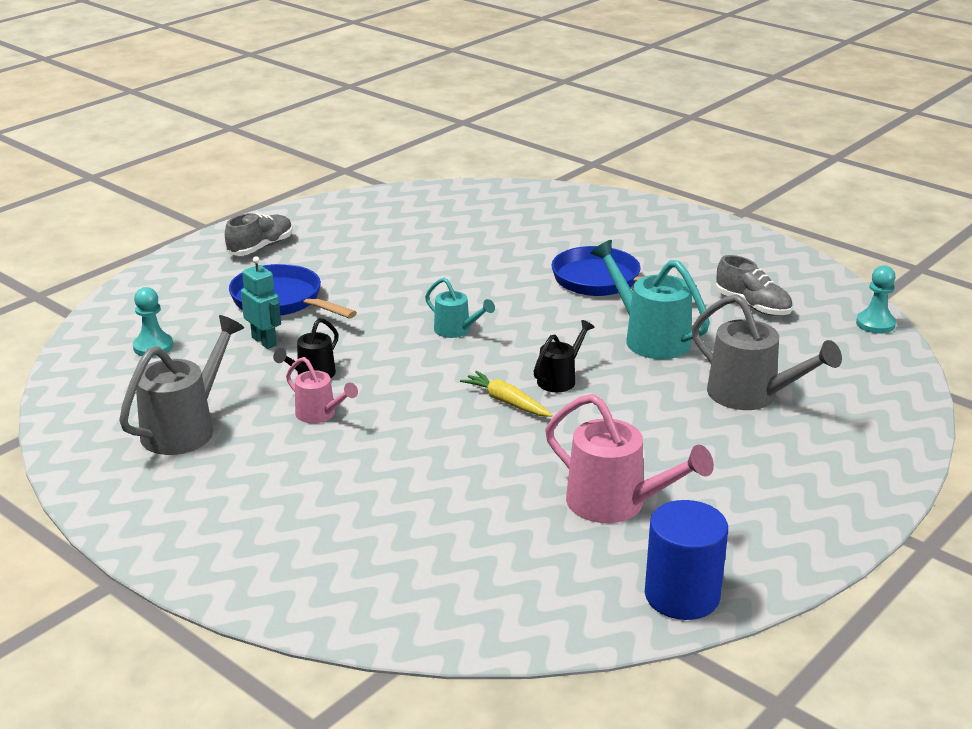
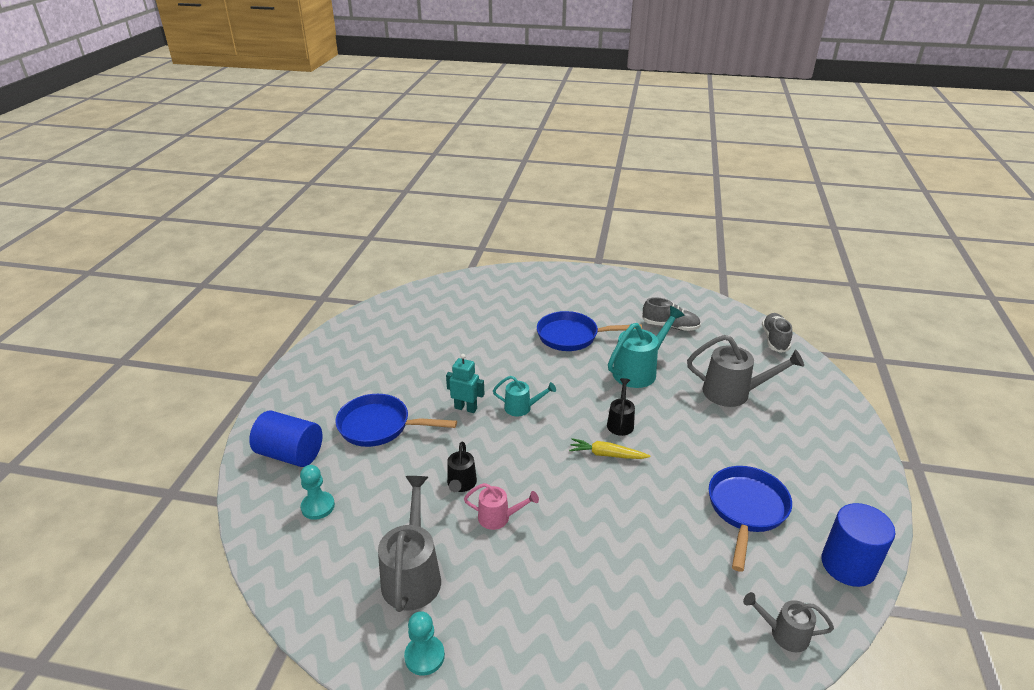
camera: 30 degrees left, 5 degrees up
(170, 297) = (290, 454): none -> blue cylinder
(261, 247) = (321, 384): grey shoe -> grey shoe (774, 339)
(264, 341) = (399, 467): turquoise robot -> turquoise robot (466, 408)
(519, 616) = (783, 633): none -> grey watering can
(616, 504) = (746, 510): pink watering can -> blue pan
(649, 338) = (639, 370): turquoise watering can -> turquoise watering can turned 120 degrees clockwise
(875, 324) = (742, 317): turquoise pawn -> turquoise pawn (424, 656)

